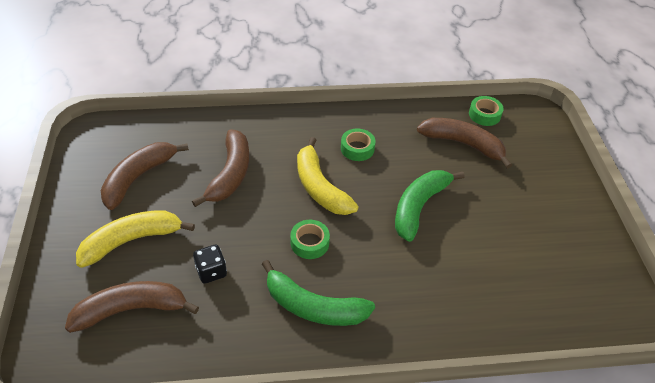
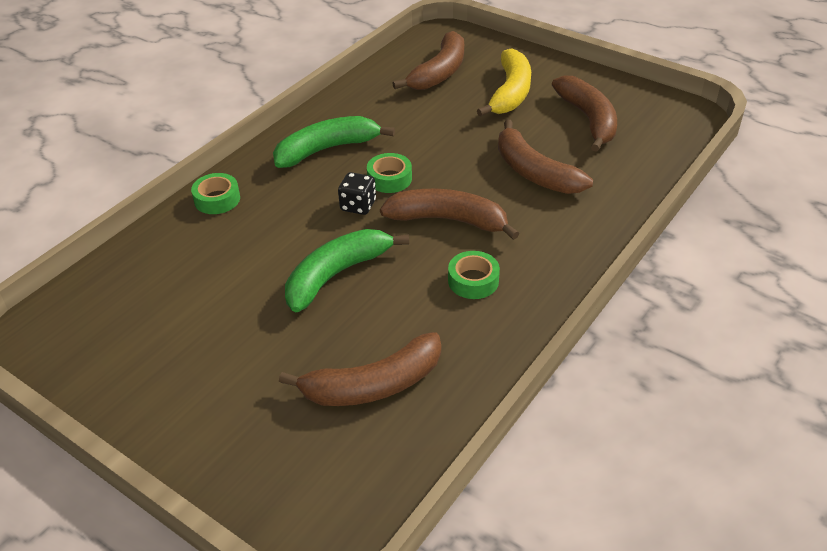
camera: 135 degrees right, 5 degrees down
(211, 271) = (428, 117): black dice -> black dice (358, 205)
(320, 187) = (448, 220): yellow banana -> brown banana
(419, 207) = (336, 274): green banana -> green banana turned 120 degrees counterclockwise
(484, 115) = (396, 458): green tape -> green tape (217, 199)

